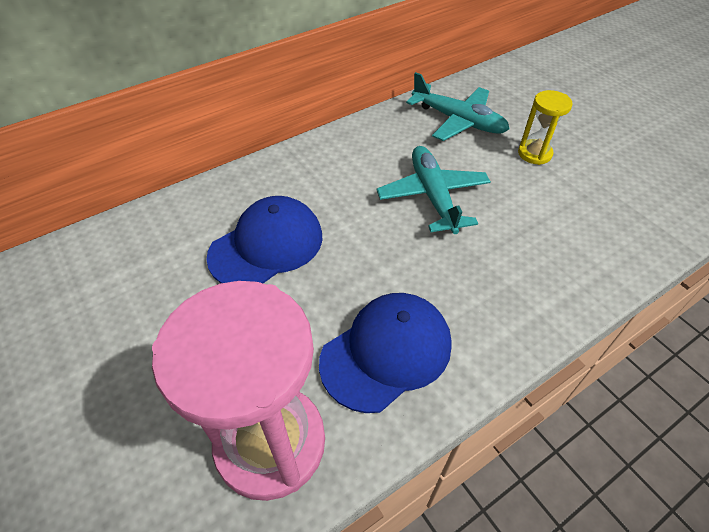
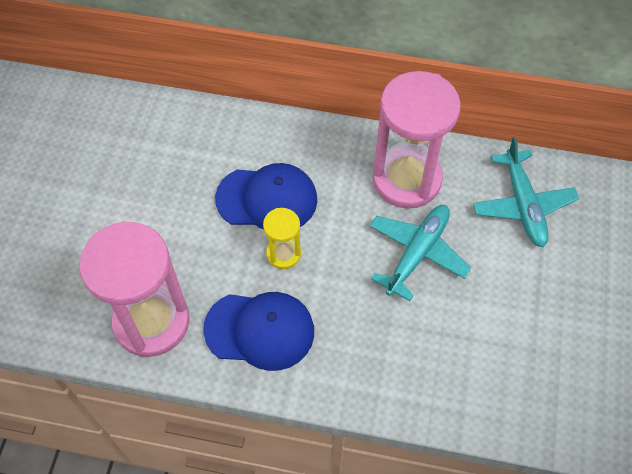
camera: 45 degrees right, 10 degrees up
(363, 157) = (406, 179): none -> pink hourglass
(534, 154) = (545, 284): yellow hourglass -> yellow hourglass (283, 254)

